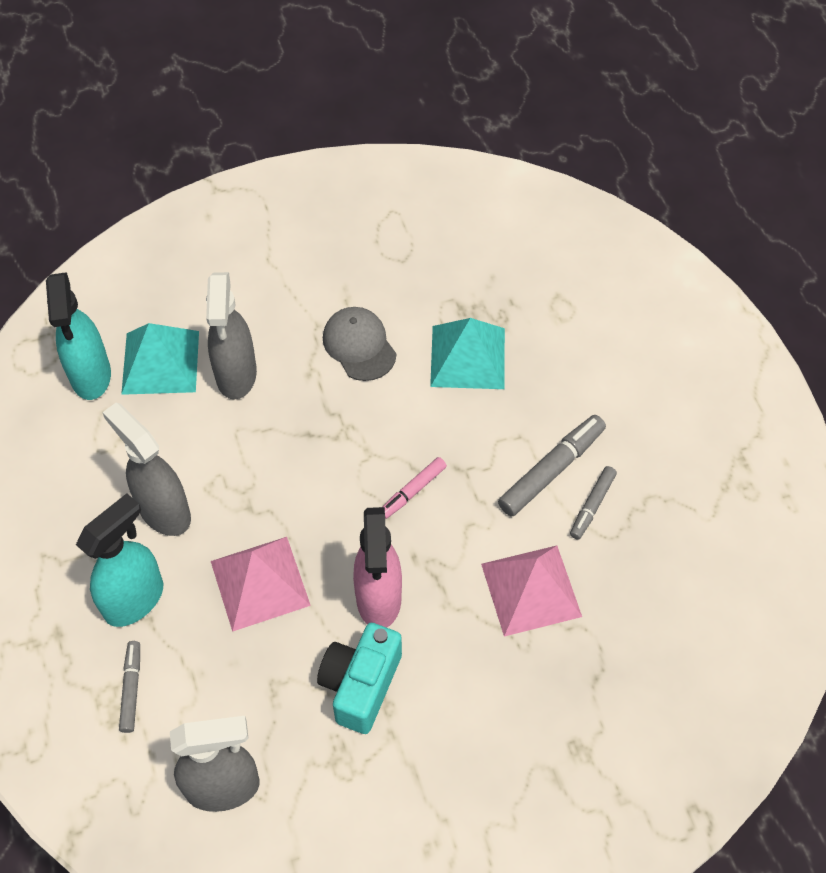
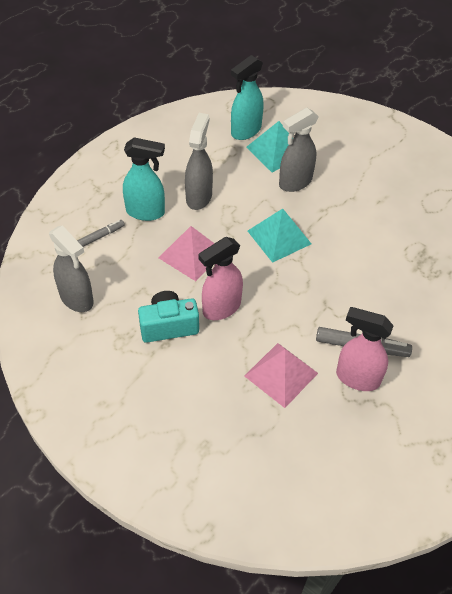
camera: 55 degrees right, 5 degrees down
(359, 345) = (358, 221): grey cap -> none
(412, 491) = (294, 289): pink marker -> none
(468, 357) = (396, 271): turquoise pyramid -> turquoise pyramid (279, 237)
(592, 506) = (357, 378): grey marker -> pink spray bottle

